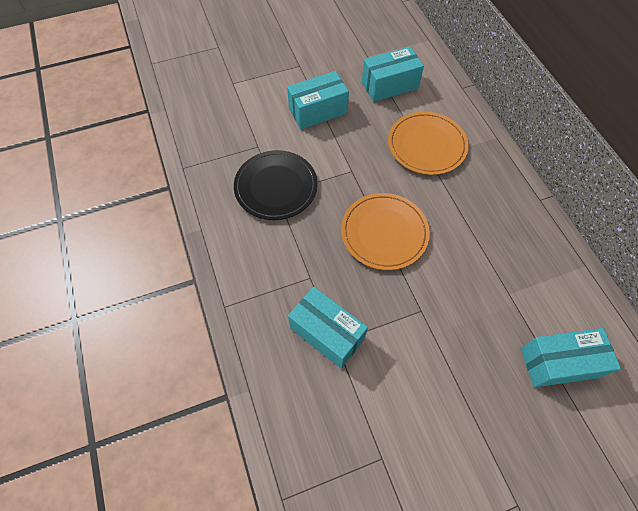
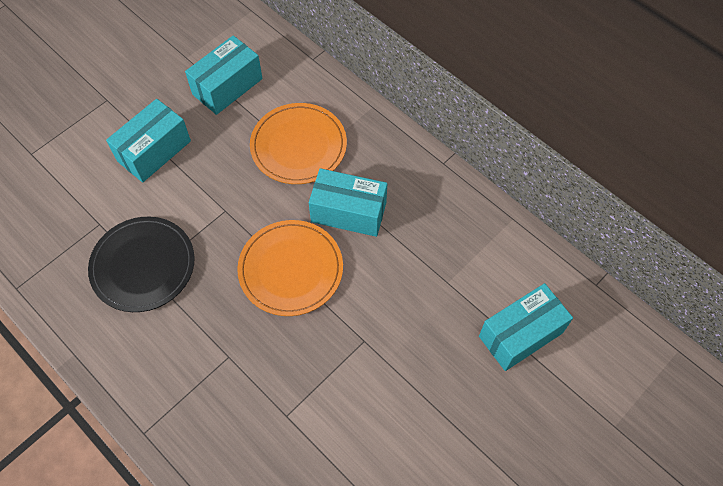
camera: 25 degrees left, 0 degrees up
(327, 333) = (273, 410): turquoise box -> turquoise box (348, 212)

